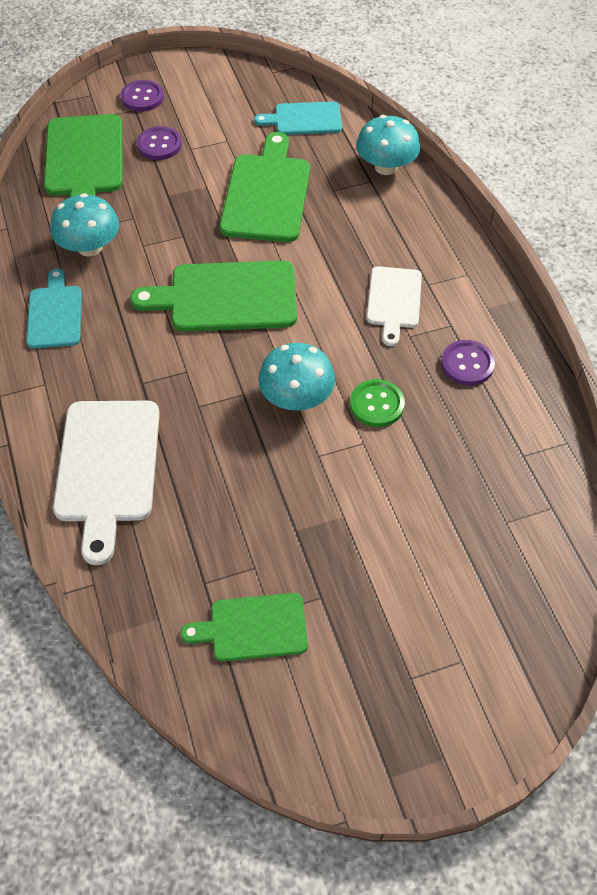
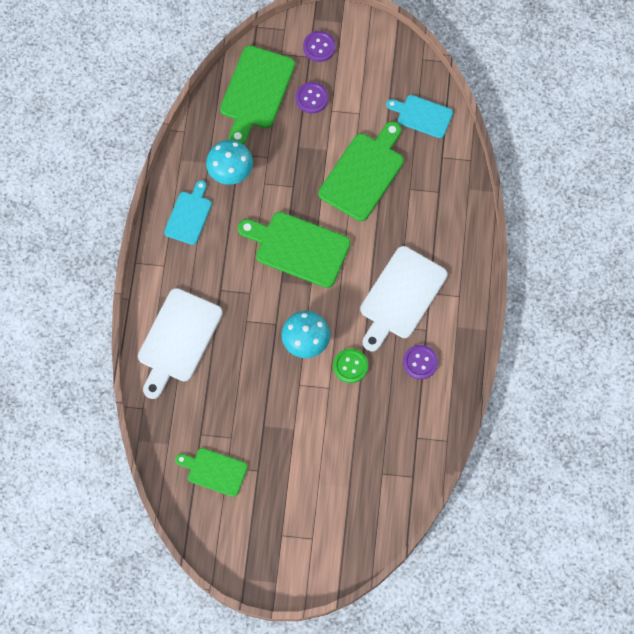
camera: 25 degrees right, 15 degrees up
(386, 167) = (456, 183): turquoise mushroom -> none
(394, 301) = (401, 296): white cutting board -> white cutting board, size x1.65

